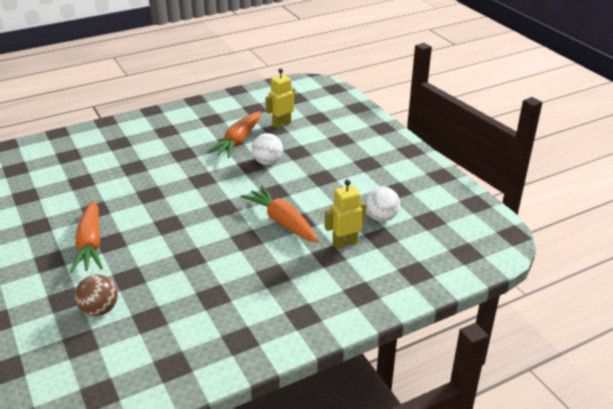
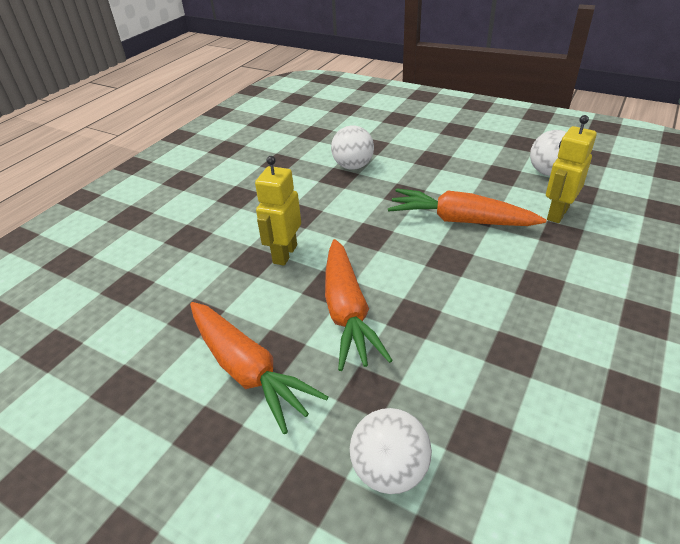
camera: 30 degrees left, 5 degrees up
(100, 310) = (389, 470): brown ball -> white ball
(238, 141) = (289, 158): orange carrot -> orange carrot (347, 312)
(281, 124) = (316, 126): yellow robot -> yellow robot (284, 254)

